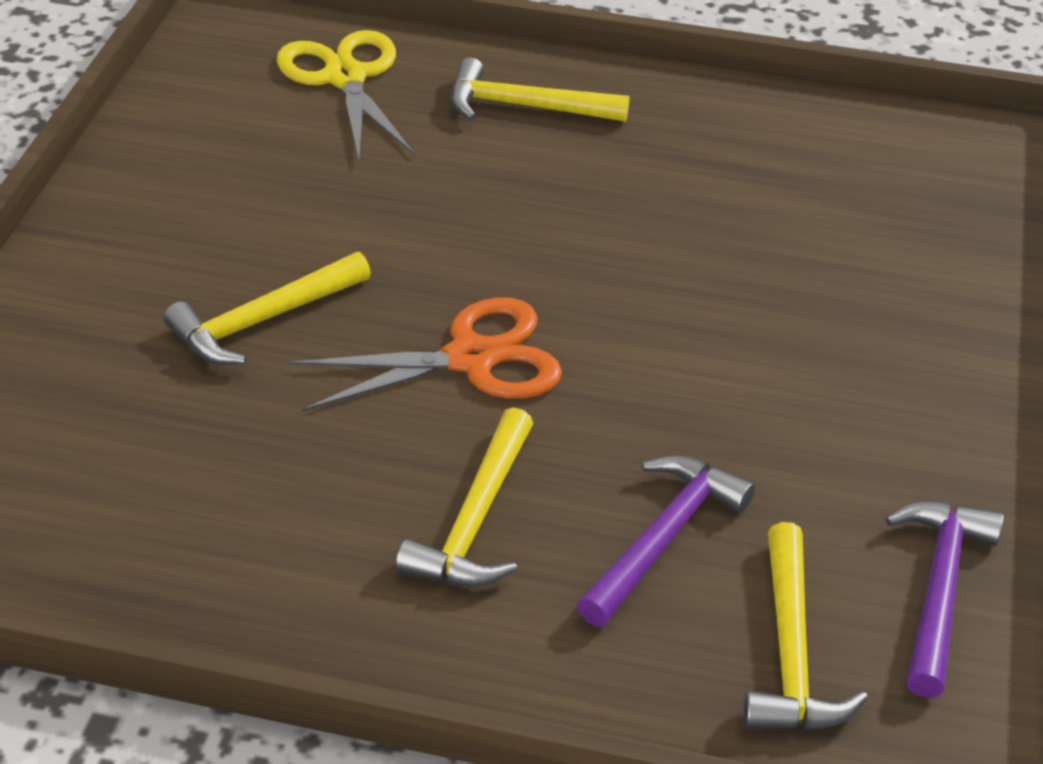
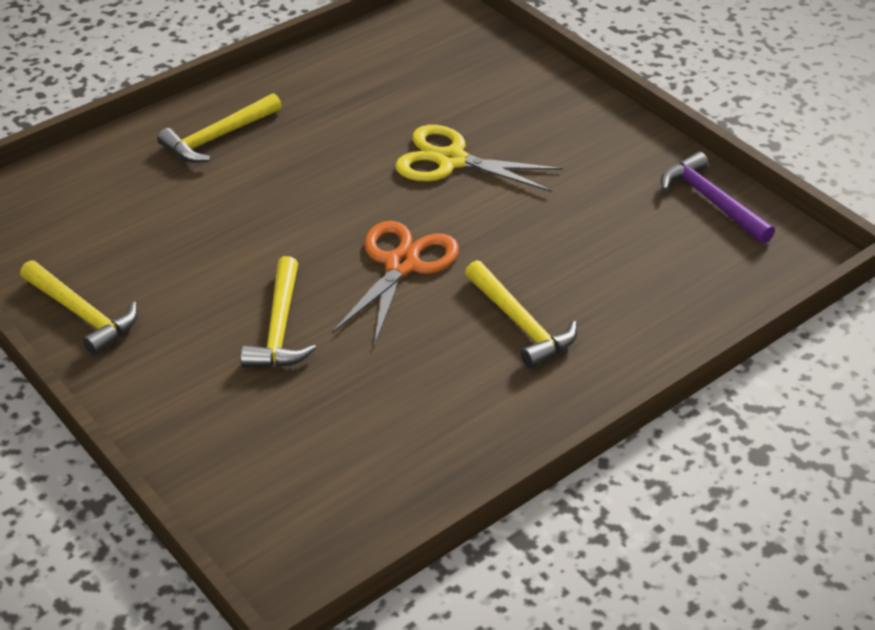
camera: 50 degrees left, 0 degrees up
(345, 78) = (98, 189): yellow scissors -> yellow scissors (451, 160)
(663, 538) = (597, 267): purple hammer -> none
(791, 652) = (705, 266): yellow hammer -> yellow hammer (82, 314)

